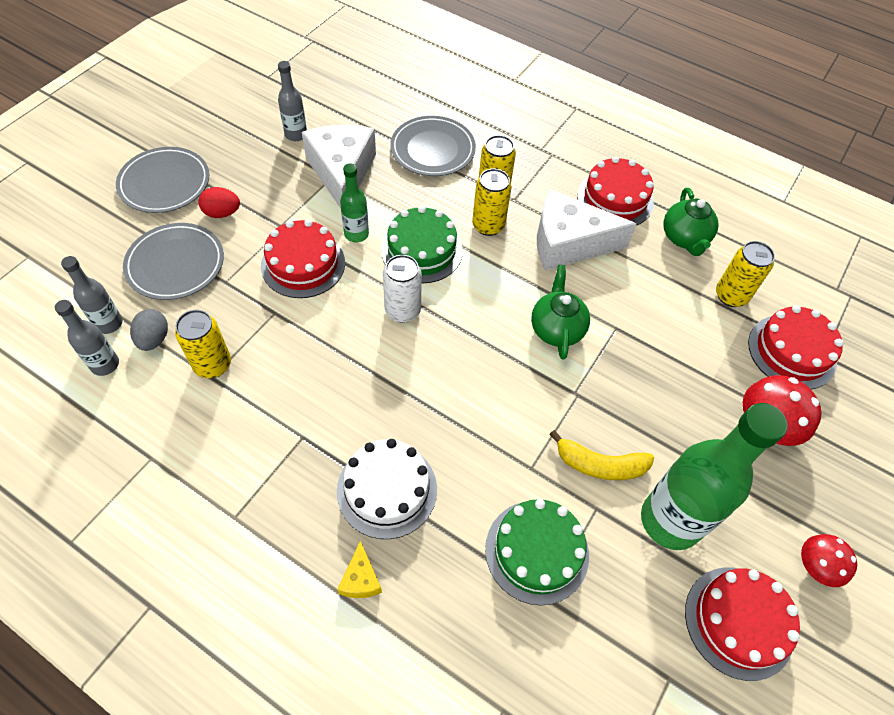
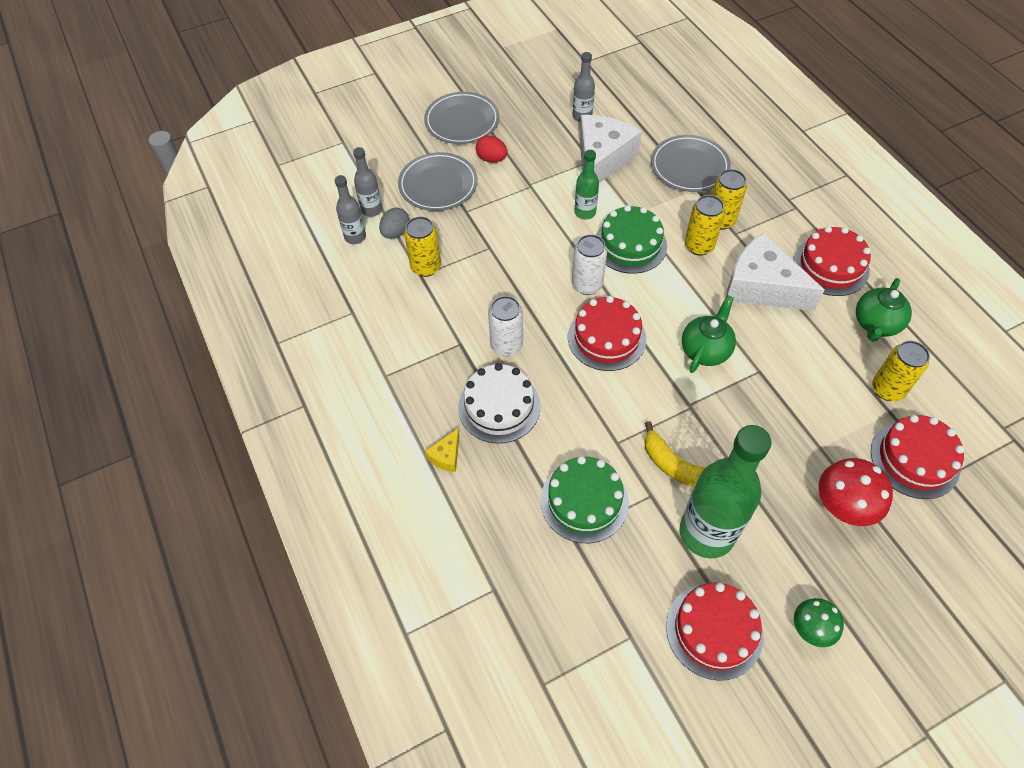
camera: 35 degrees right, 0 degrees up
(303, 264) = (530, 220): red cake -> red cake (606, 338)
(355, 415) = (506, 345): none -> white can
(816, 566) = (812, 628): red mushroom -> green mushroom

